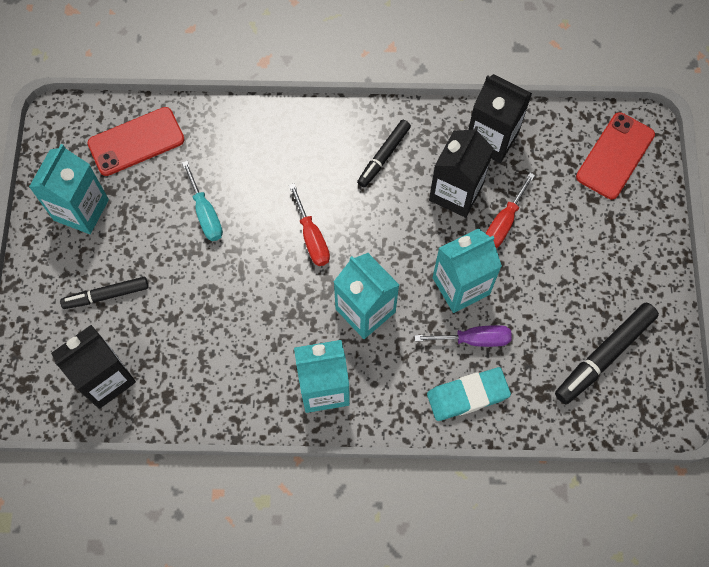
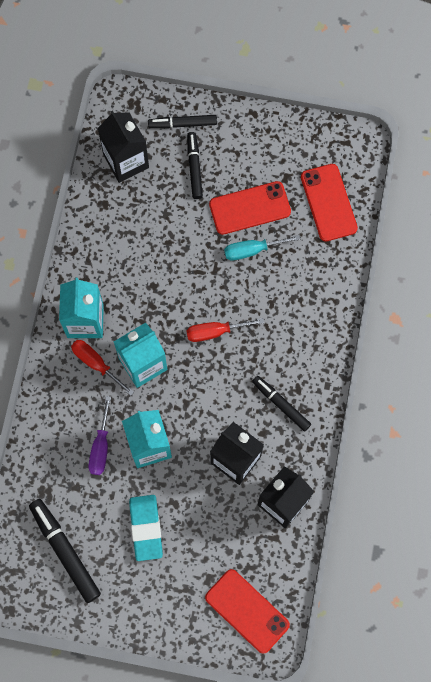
camera: 100 degrees right, 5 degrees up
(48, 319) = (183, 124): none -> black marker
(81, 210) = (272, 155): turquoise carton -> none
(152, 224) = (250, 208): none -> red phone
(467, 395) = (55, 431): turquoise eraser -> turquoise eraser (146, 528)
(503, 222) = (200, 494): red screwdriver -> red screwdriver (96, 364)

